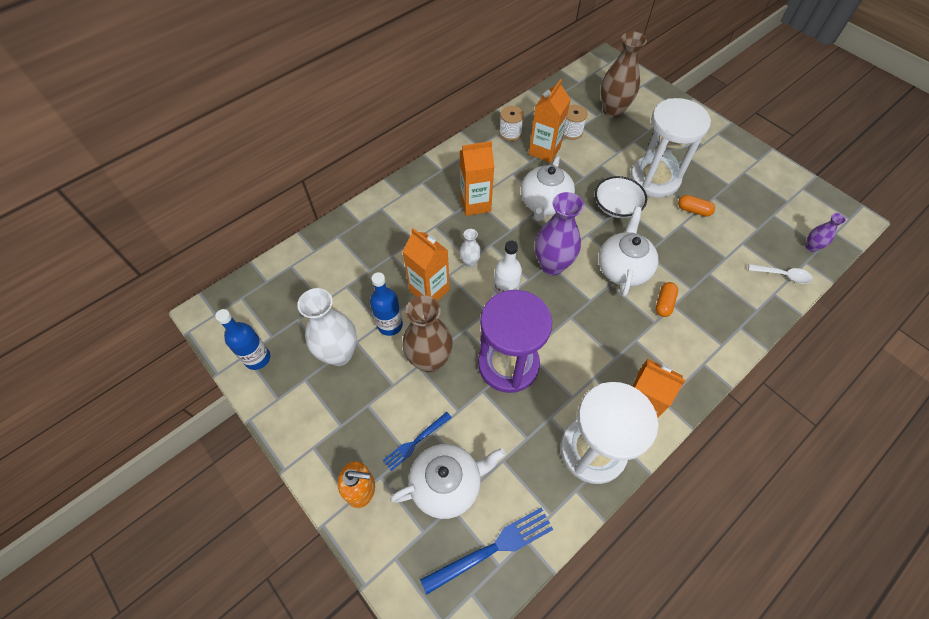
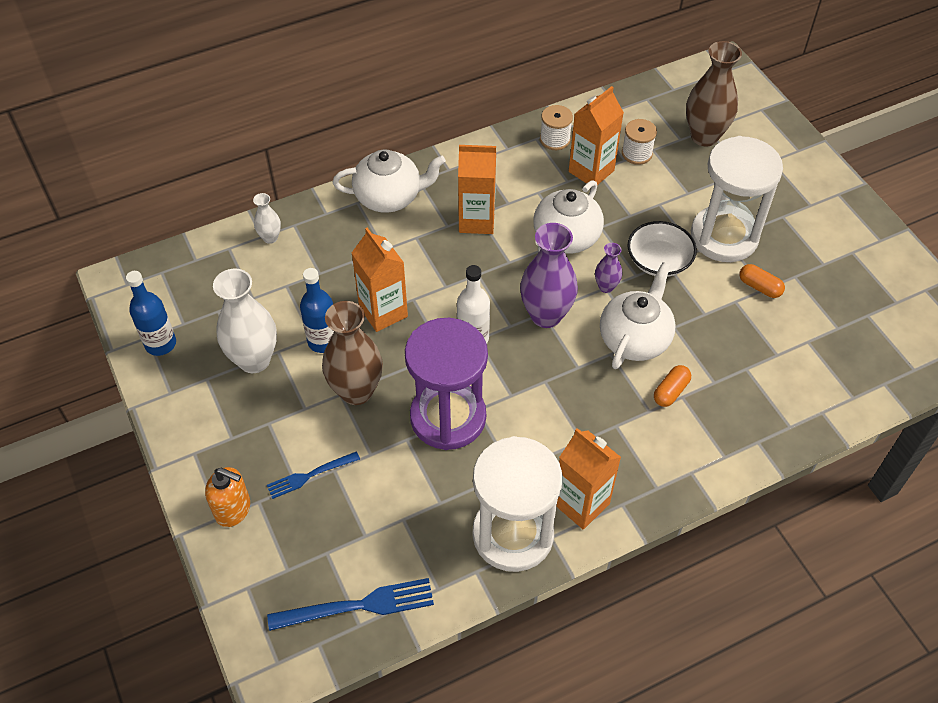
camera: 15 degrees right, 5 degrees down
(447, 484) = (330, 528): white teapot -> white teapot (389, 197)
(470, 262) = (444, 289): white vase -> white vase (270, 238)
(783, 275) = (845, 393): white spoon -> none
(811, 247) = (900, 366): purple vase -> purple vase (606, 287)

